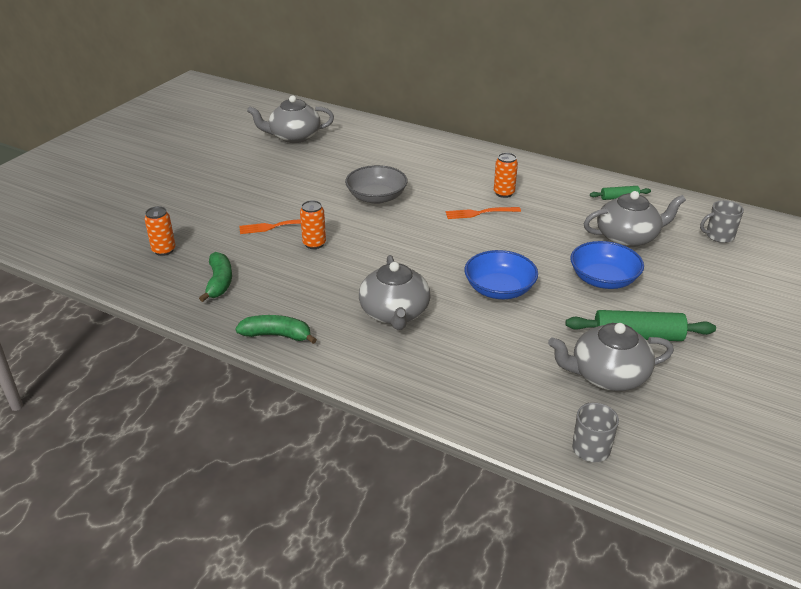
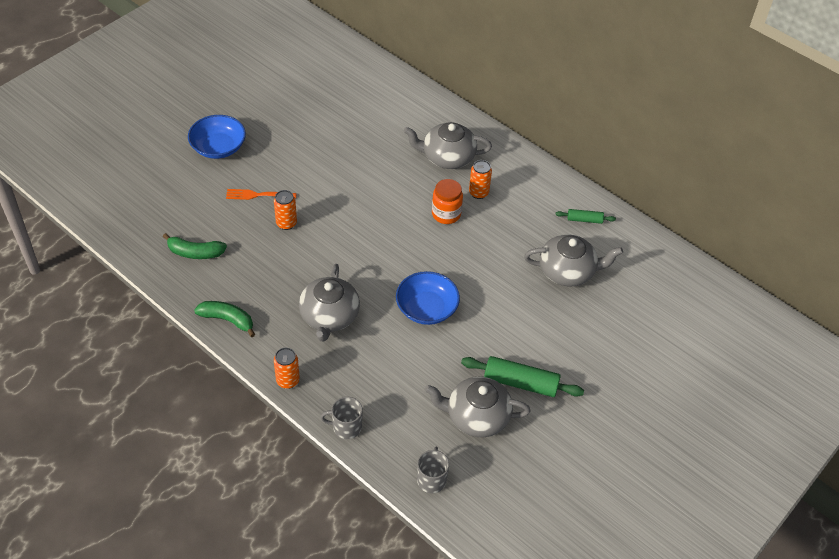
camera: 10 degrees right, 15 degrees up
(164, 250) = (157, 205): orange can -> orange can (288, 380)
(219, 282) = (195, 252): green banana -> green banana turned 90 degrees clockwise
(294, 136) = (308, 77): grey teapot -> grey teapot (447, 157)
(376, 197) = (359, 175): grey bowl -> none
(480, 213) = (446, 214): orange fork -> orange jar
(603, 279) = (521, 316): blue bowl -> blue bowl (218, 147)
(719, 236) = (653, 286): grey mug -> grey mug (346, 427)

